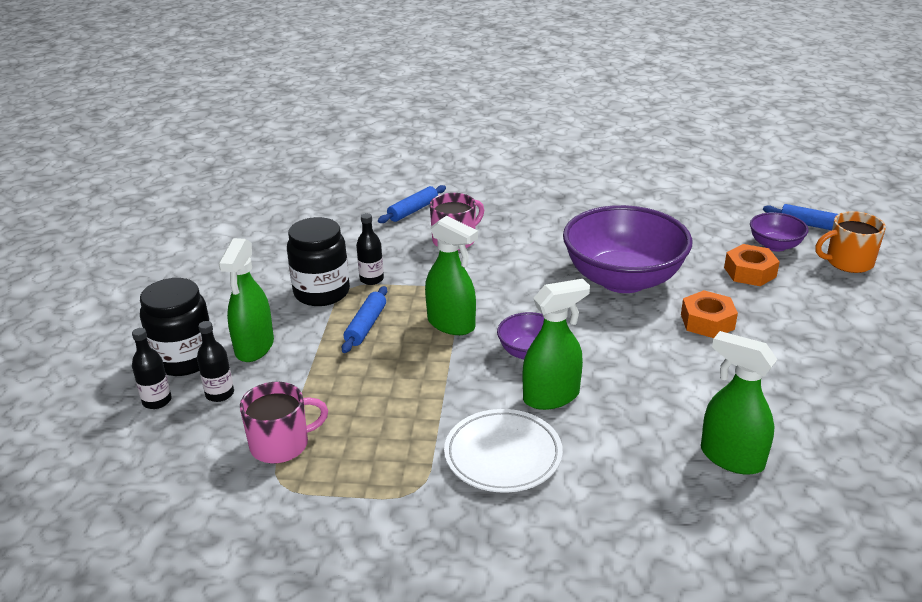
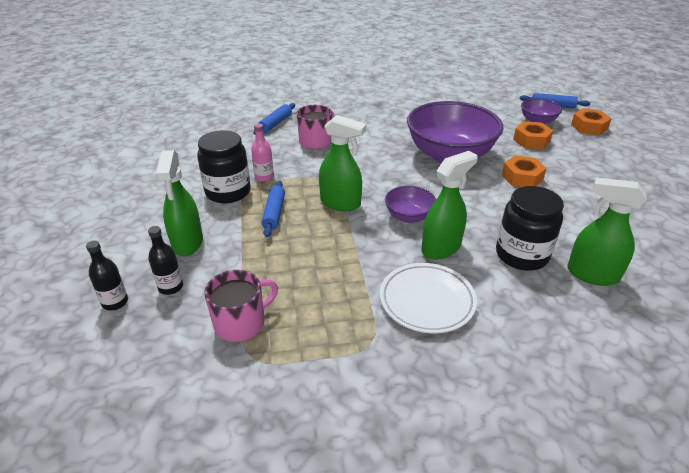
camera: 15 degrees left, 5 degrees up
(184, 359) = (129, 262): black jar -> black jar (521, 255)
(371, 279) = (264, 177): black bottle -> pink bottle
(848, 262) = (589, 127): orange mug -> orange nut

